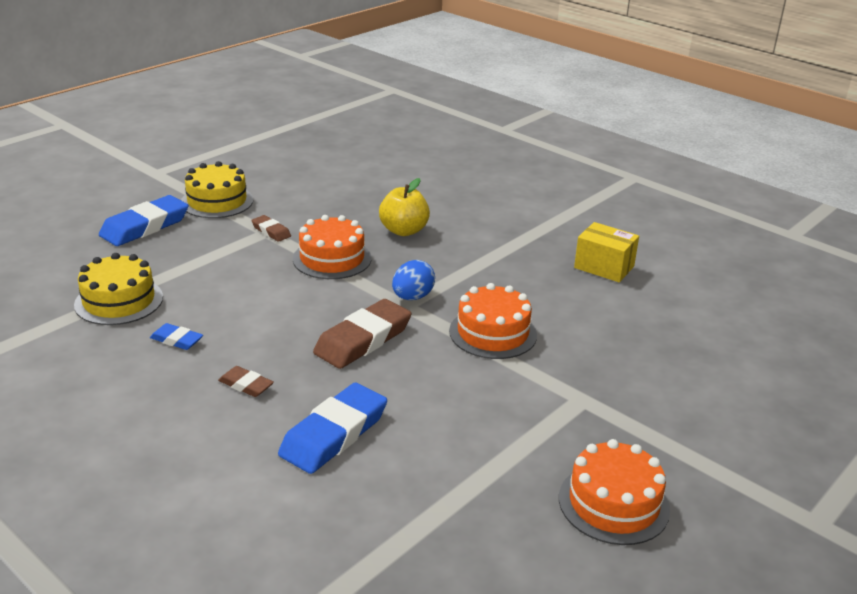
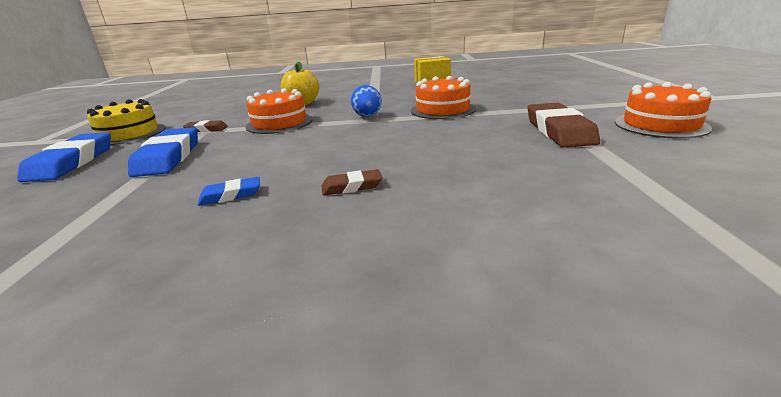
camera: 40 degrees left, 5 degrees down
(119, 301) = (115, 202): yellow cake -> none
(334, 434) = (475, 174): blue eraser -> blue eraser (168, 157)
(363, 339) = (381, 137): brown eraser -> brown eraser (559, 131)

